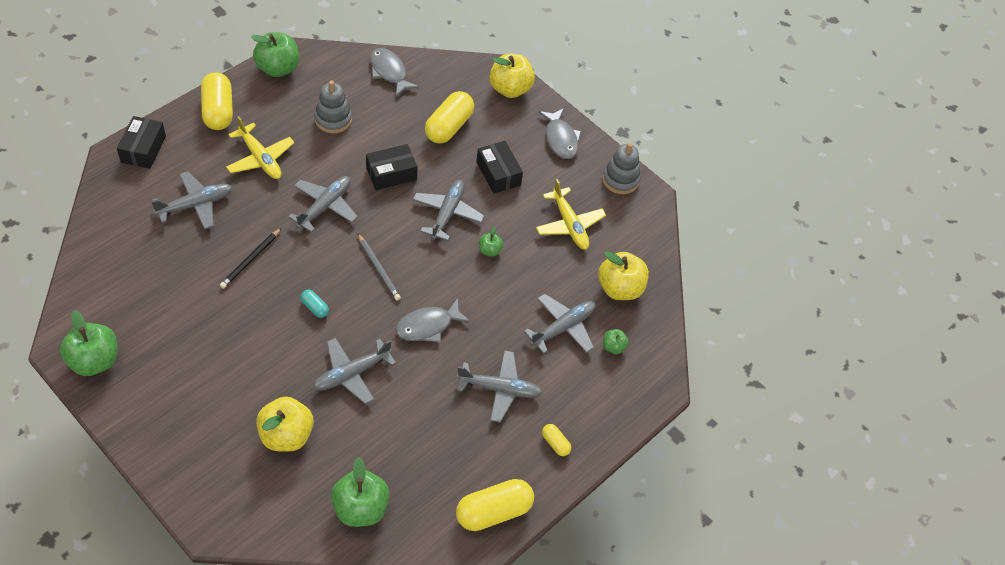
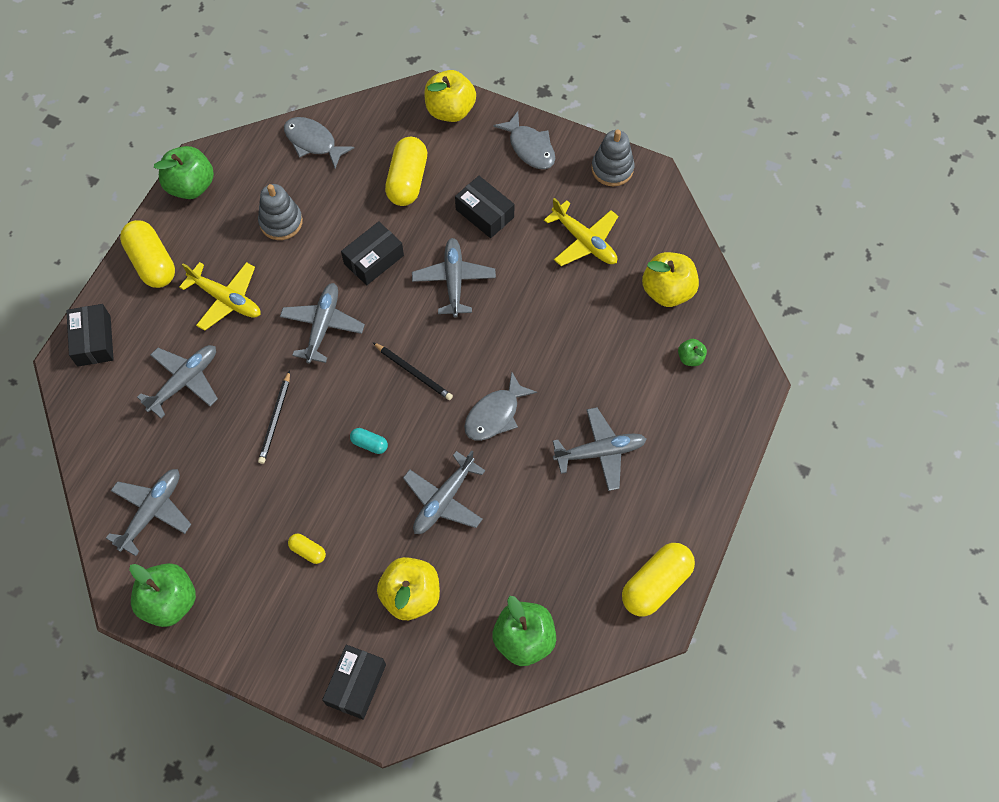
camera: 15 degrees left, 10 degrees up
(205, 485) = (356, 684): none -> black box
(378, 268) = (413, 372): grey pencil -> black pencil
(489, 251) = (517, 304): green apple -> none
(555, 443) = (682, 486): yellow capsule -> yellow capsule (308, 551)
(563, 328) = (631, 358): grey plane -> grey plane (152, 512)

